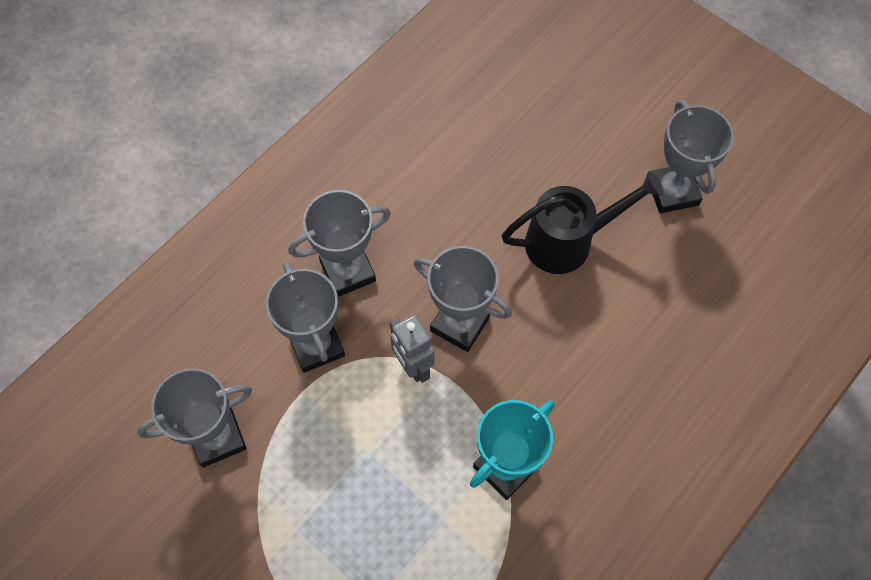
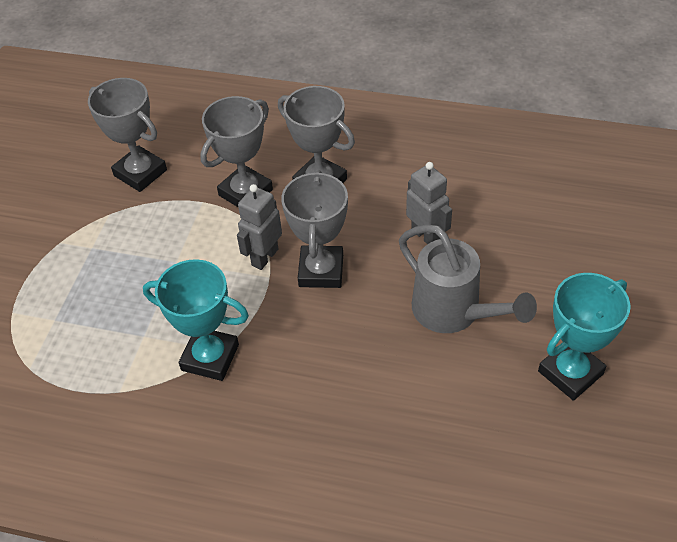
camera: 65 degrees right, 15 degrees down
(471, 217) = (426, 236): none -> grey robot
(569, 241) = (454, 313): black watering can -> grey watering can
(672, 191) = (570, 372): grey trophy -> turquoise trophy

